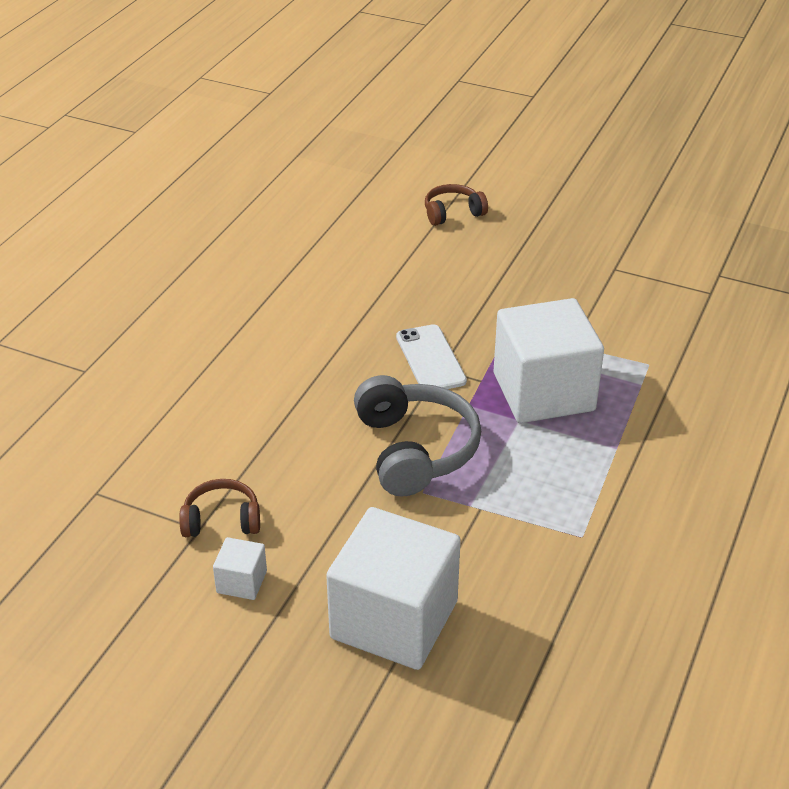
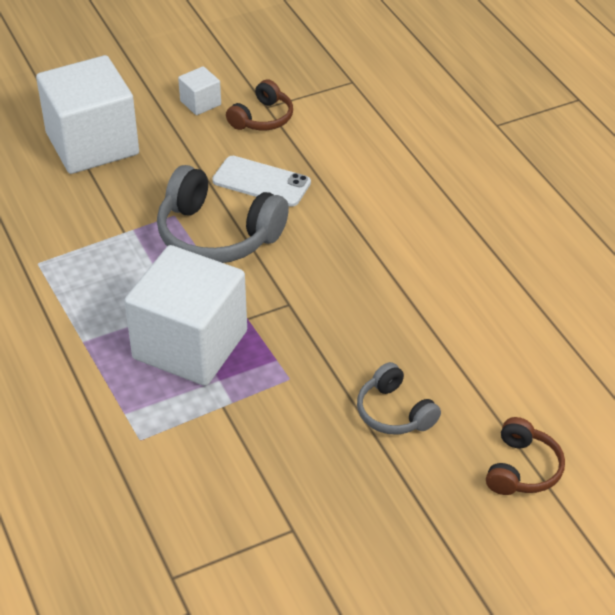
camera: 130 degrees right, 5 degrees up
(430, 359) = (307, 305): white phone -> white phone (261, 182)
(475, 275) = (394, 412): none -> grey headphones

